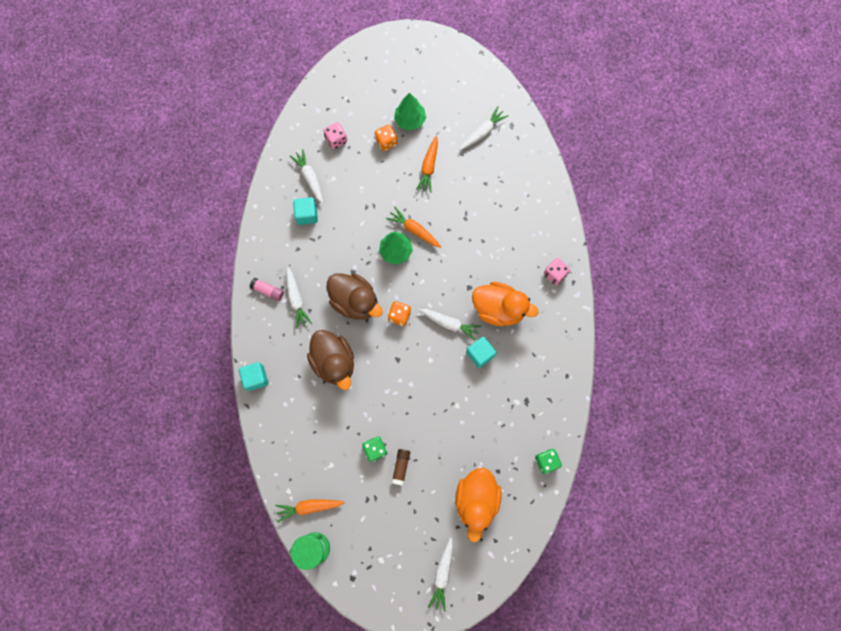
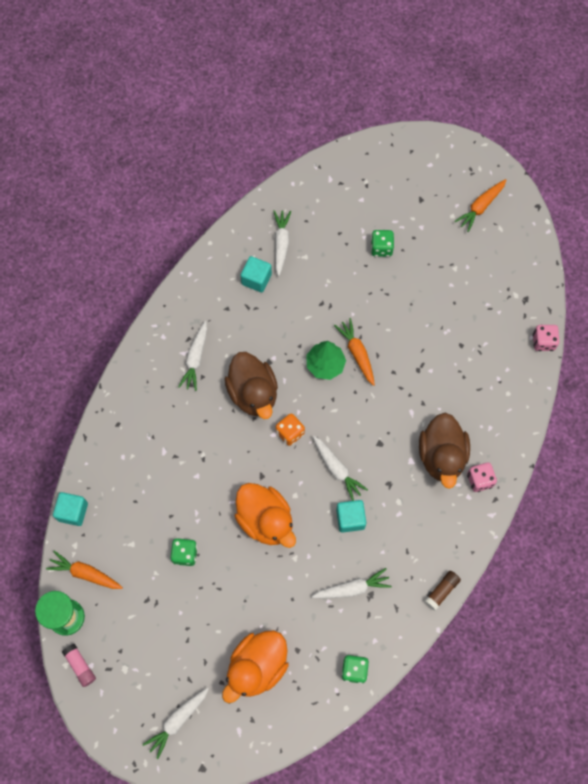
camera: 30 degrees right, 5 degrees down
(256, 378) = (109, 415): turquoise cube -> turquoise cube (73, 512)
(268, 291) = (172, 334): pink glue stick -> pink glue stick (80, 666)
(334, 362) = (196, 442): brown duck -> brown duck (441, 456)
(336, 140) = (331, 219): pink dice -> pink dice (543, 342)
(386, 142) = (381, 248): orange dice -> green dice
(401, 467) = (200, 587): brown glue stick -> brown glue stick (441, 591)
(410, 120) = (419, 238): green tree -> none
(429, 167) = (411, 297): orange carrot -> orange carrot (480, 207)
(483, 132) = (490, 290): white carrot -> white carrot (352, 588)
(499, 309) = (398, 483): orange duck -> orange duck (265, 520)

